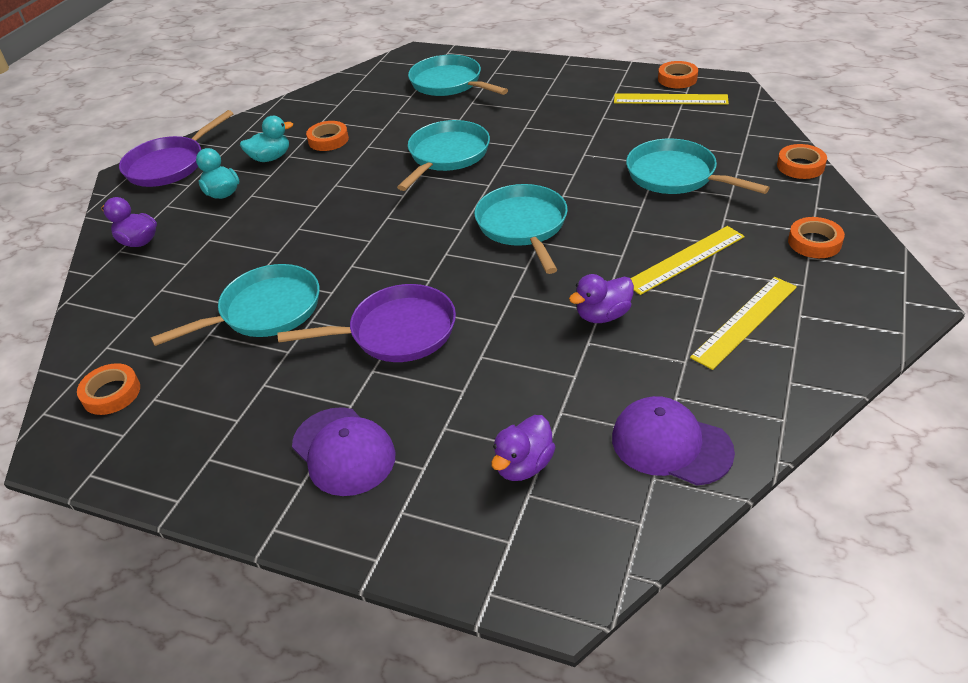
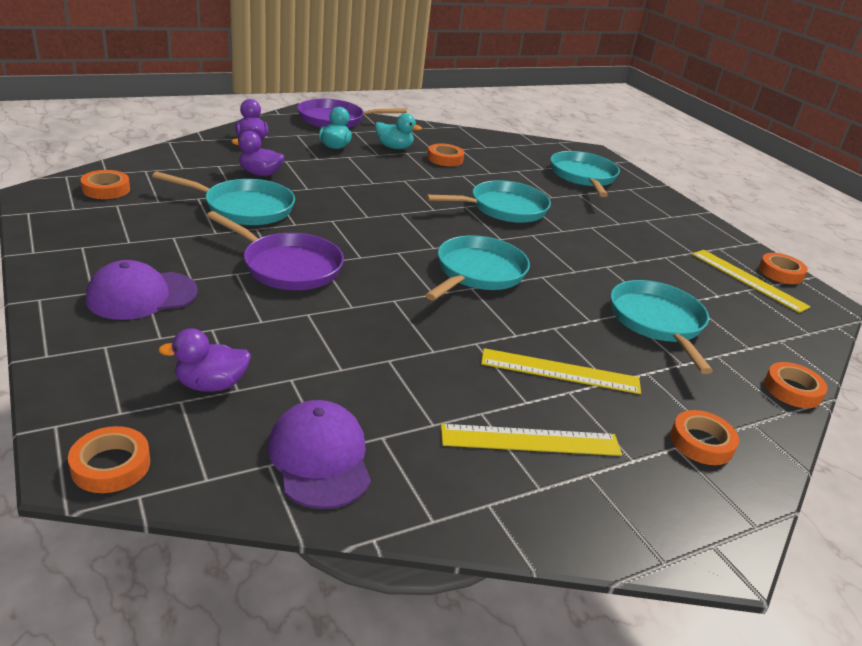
camera: 35 degrees right, 10 degrees down
(343, 451) = (142, 295): purple cap -> purple cap turned 60 degrees clockwise
(575, 576) = (111, 465): none -> orange tape
(603, 315) = (430, 354): purple duck -> purple duck (260, 174)

